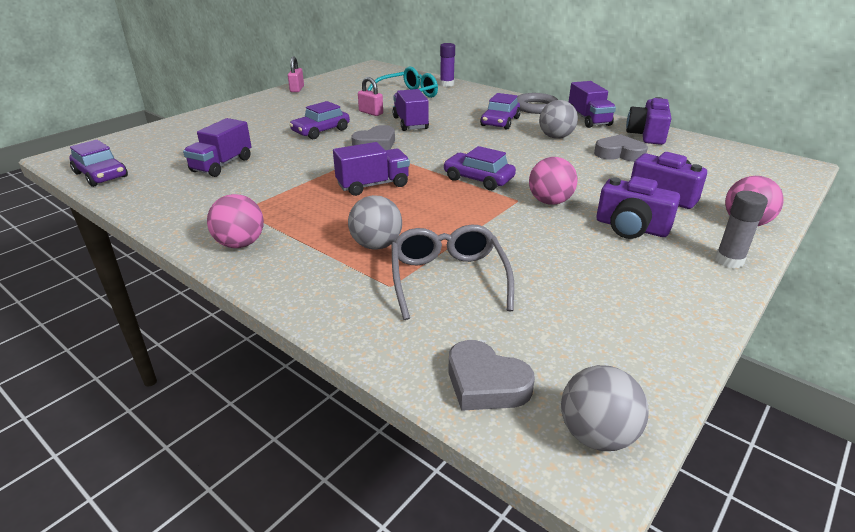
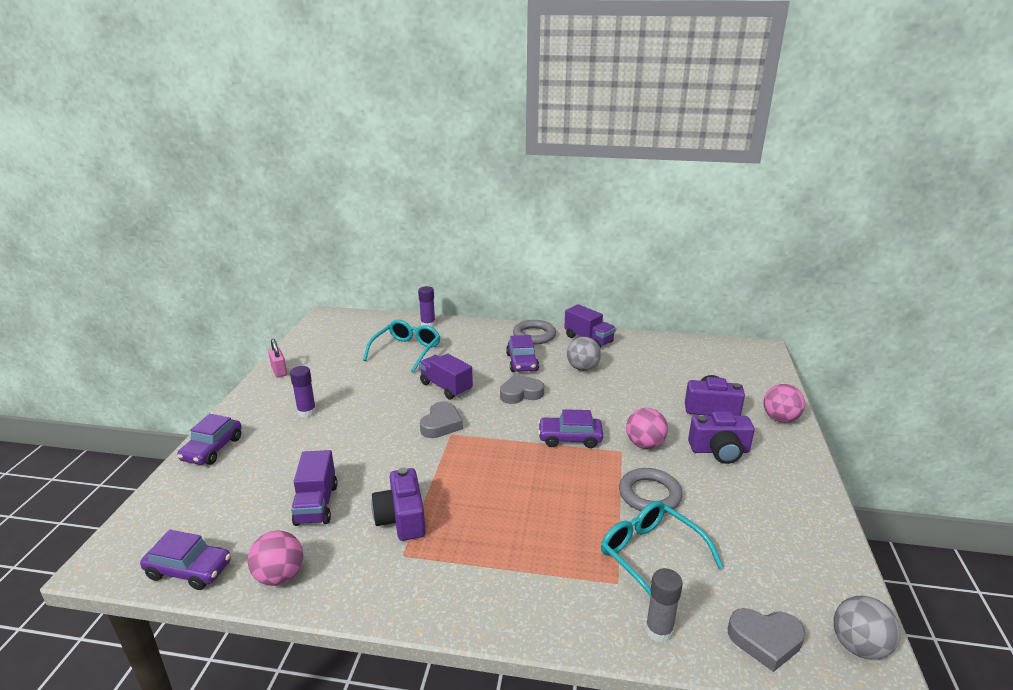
camera: 30 degrees left, 5 degrees down
(240, 244) = (448, 595): pink ball -> pink ball (280, 576)
(285, 114) = (307, 412): none -> purple glue stick
(321, 131) = (370, 424): purple car -> purple car (212, 449)
(371, 113) = (394, 384): pink padlock -> none
(373, 185) = (491, 477): purple truck -> none
(376, 245) = (564, 545): grey ball -> none
(448, 278) = (650, 556): grey glasses -> turquoise glasses
(506, 237) = (649, 494): none -> grey ring
(619, 154) = (644, 373): grey heart -> grey heart (521, 393)
(647, 135) = (645, 345): purple camera -> purple camera (402, 518)
(729, 261) = (800, 459): grey glue stick -> grey glue stick (659, 631)

